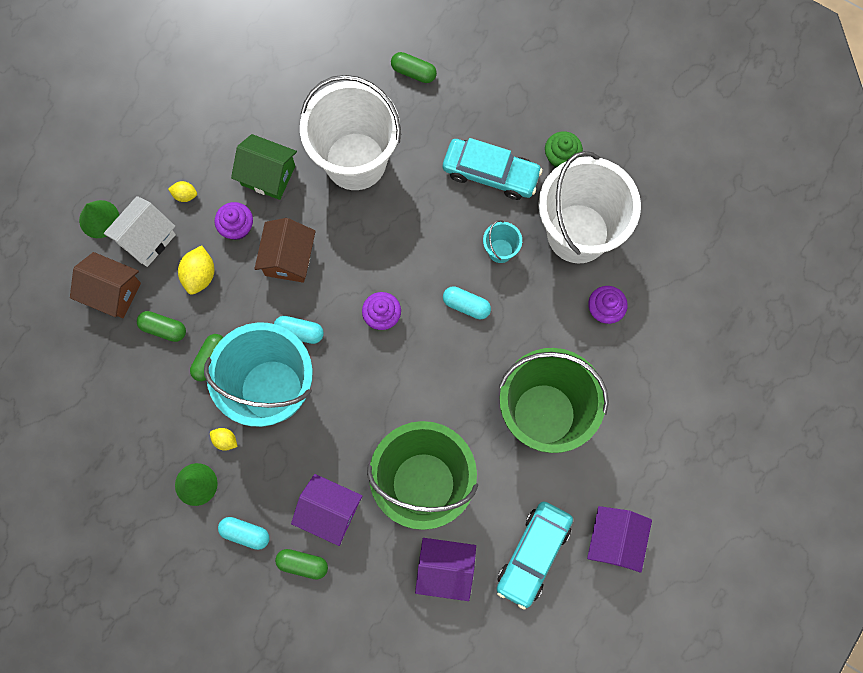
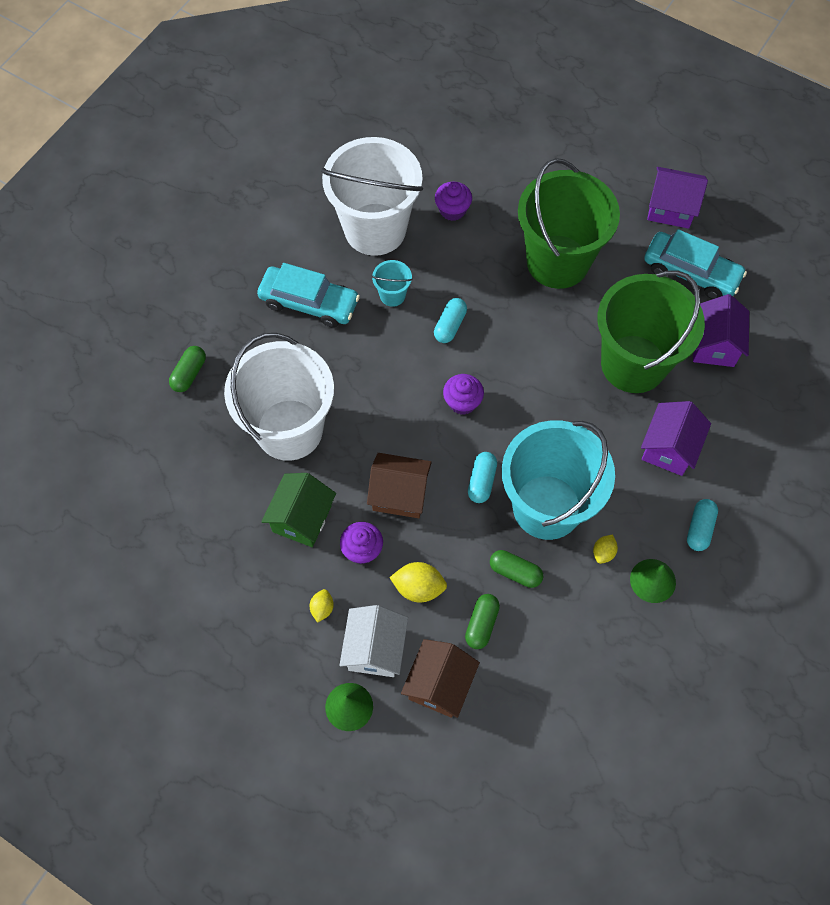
camera: 90 degrees left, 10 degrees down
(146, 239) = (375, 649): white house -> white house turned 60 degrees clockwise
(302, 564) = (724, 472): green capsule -> none
(491, 173) = (309, 303): turquoise car -> turquoise car turned 90 degrees clockwise
(561, 157) = (294, 241): green cupcake -> none

